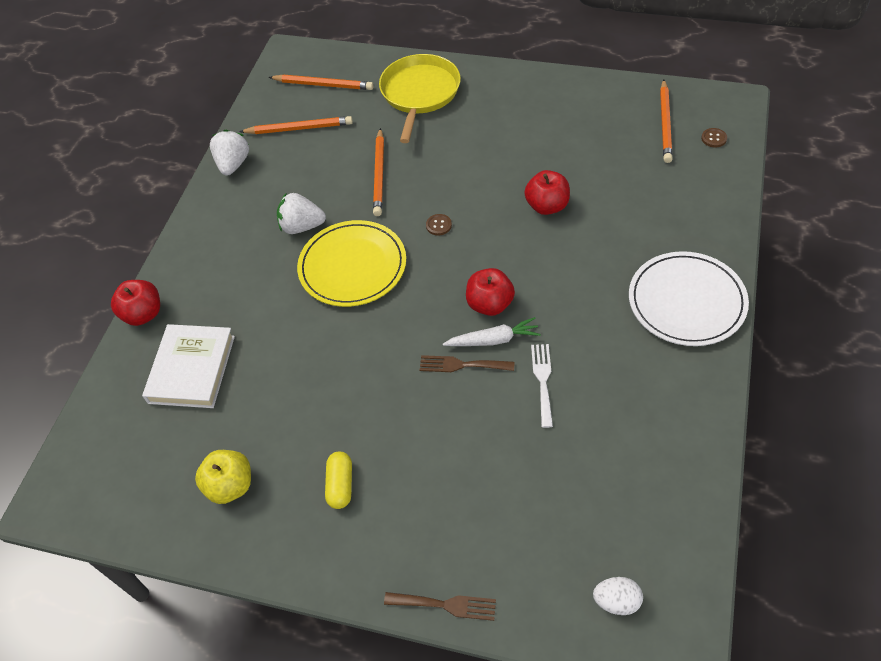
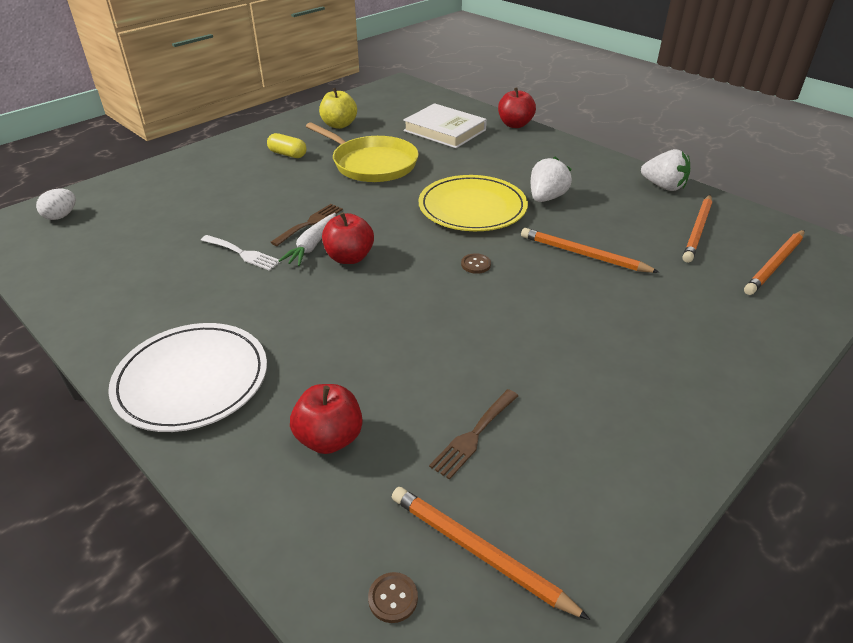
camera: 115 degrees right, 15 degrees down
(419, 93) = (717, 327): yellow pan -> yellow pan (372, 164)
(446, 605) = (164, 163): brown fork -> brown fork (473, 436)
(547, 206) = (430, 344): red apple -> red apple (329, 438)

